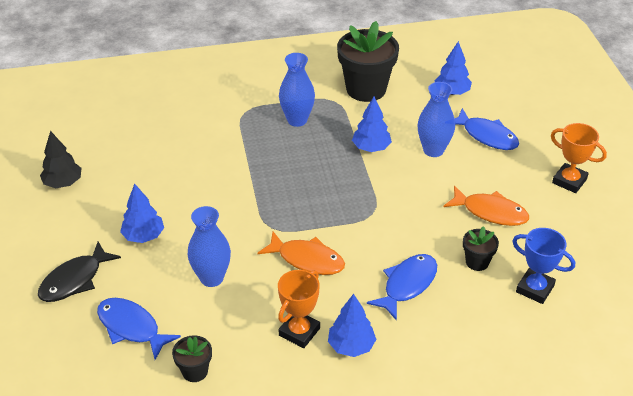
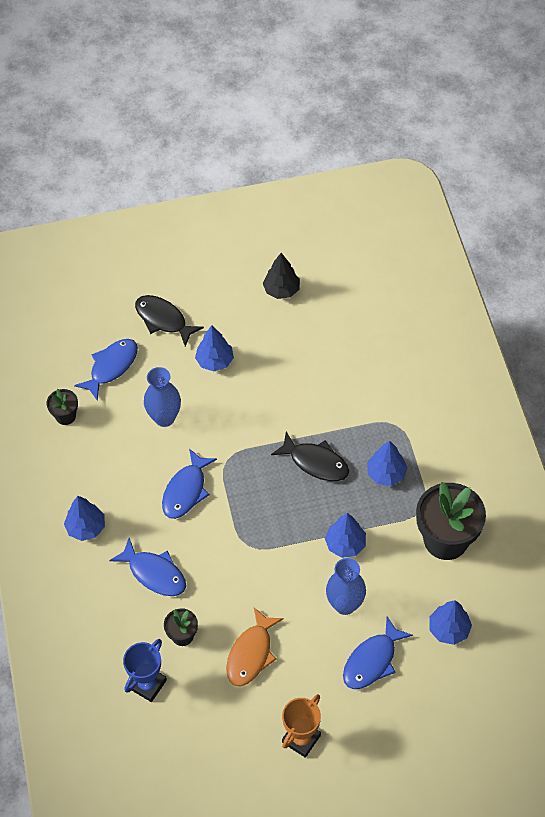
camera: 90 degrees right, 15 degrees up
(280, 164) = (315, 462): none -> black fish
(297, 120) = (386, 474): blue vase -> blue tree
(299, 332) = (102, 488): orange trophy -> none
(307, 259) = (186, 490): orange fish -> blue fish

